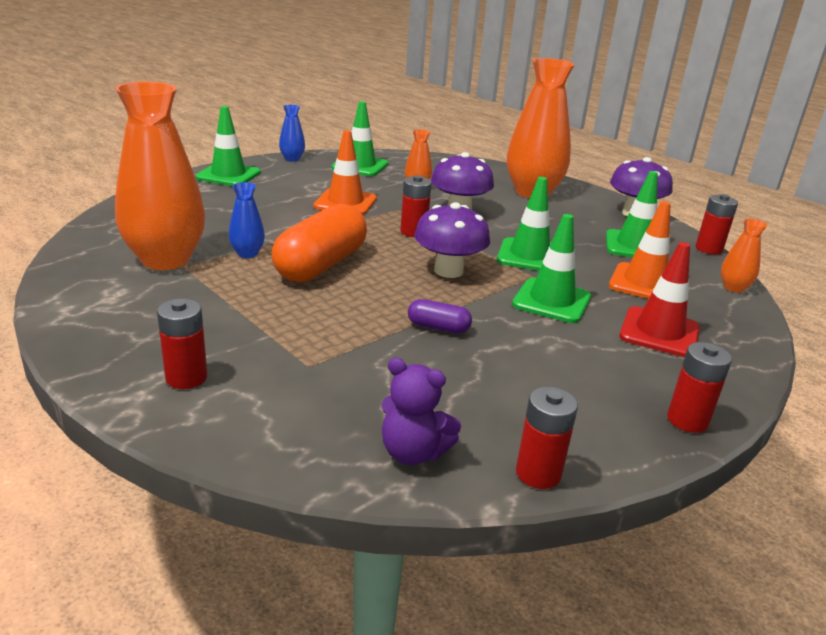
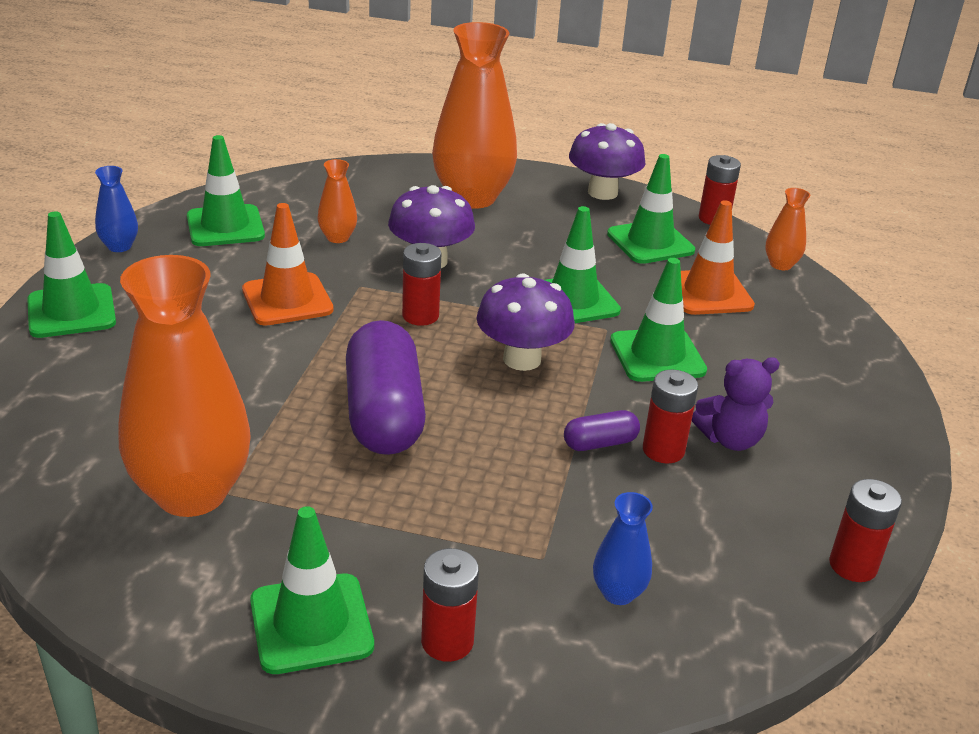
camera: 35 degrees left, 5 degrees up
(130, 336) = (311, 623): none -> green traffic cone
(247, 254) = (278, 436): blue vase -> blue vase (618, 593)
(321, 265) = (383, 414): orange capsule -> purple capsule
(413, 452) = (745, 603): purple teddy bear -> purple teddy bear (730, 439)
(659, 332) = (780, 353): red traffic cone -> none
(687, 420) = (893, 446): red battery -> red battery (663, 450)

